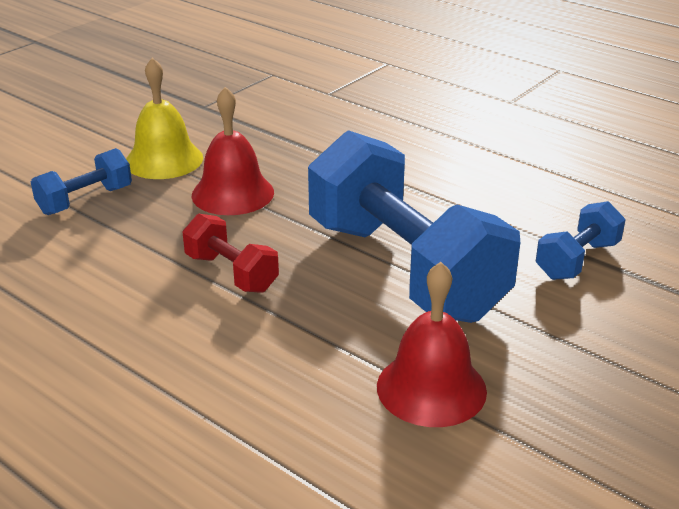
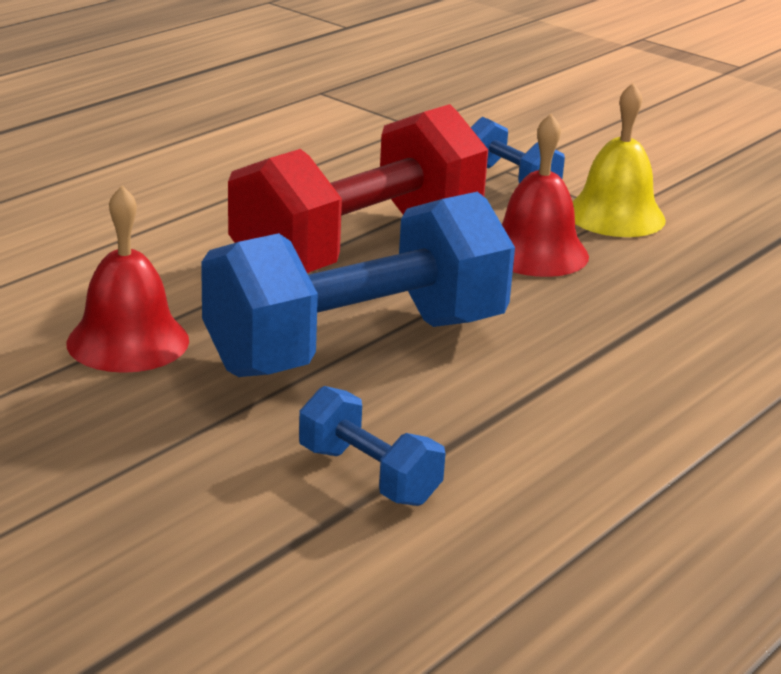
camera: 90 degrees right, 5 degrees down
(231, 273) = (359, 249): red dumbbell -> red dumbbell, size x2.24

